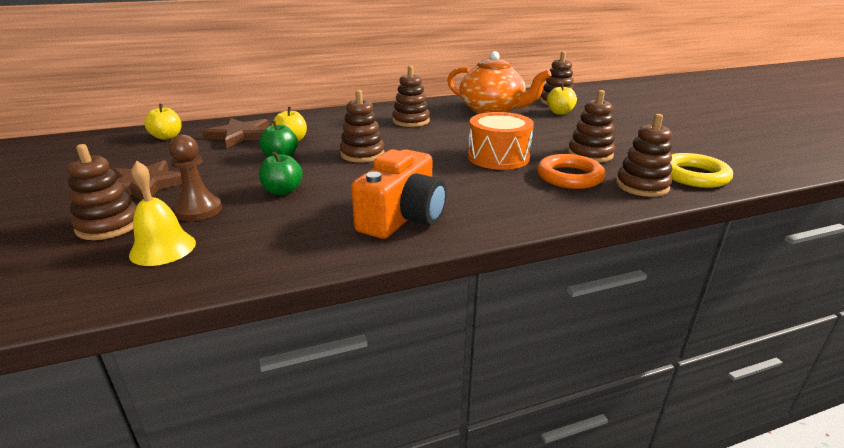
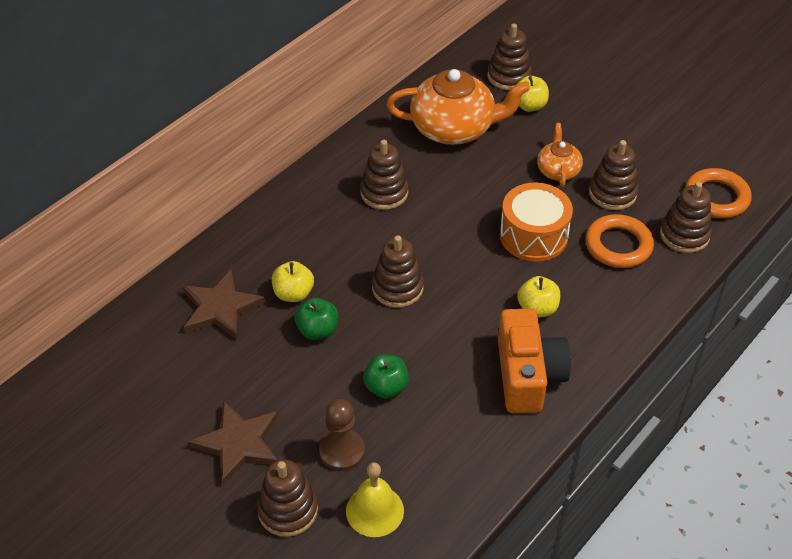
camera: 30 degrees left, 20 degrees up
(167, 137) = (136, 349): yellow apple -> yellow apple (537, 309)
(553, 137) = (558, 170): none -> orange teapot
(693, 176) = (716, 197): yellow ring -> orange ring

